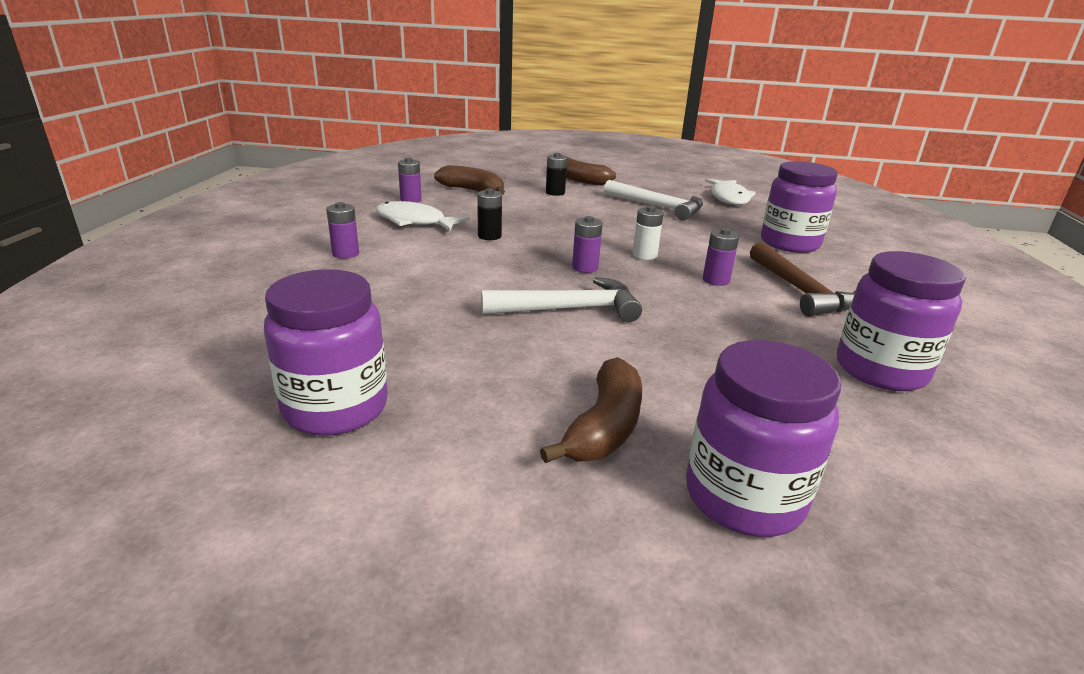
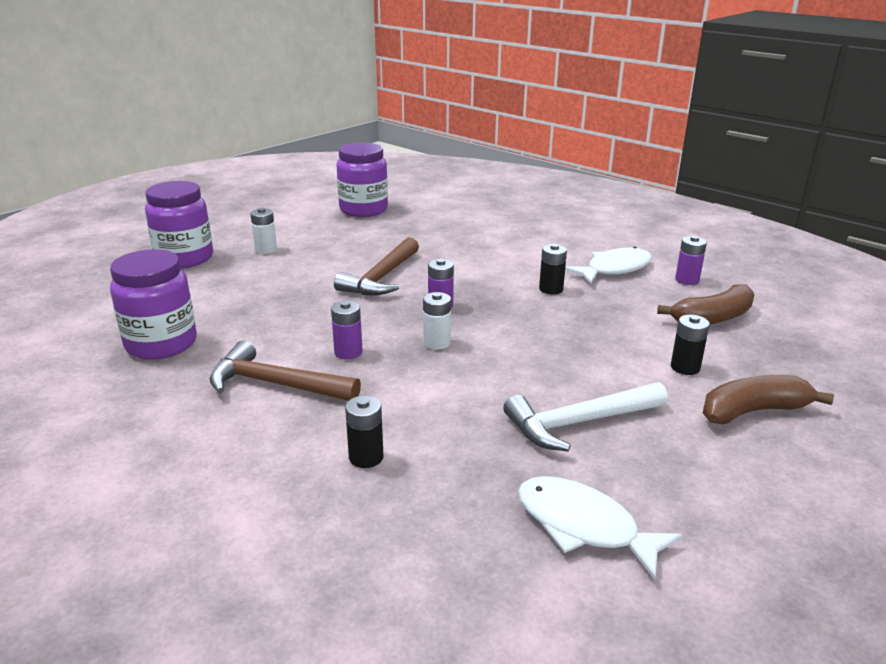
camera: 125 degrees right, 0 degrees up
(345, 254) = (554, 236): purple battery -> none
(569, 309) = (381, 278): white hammer -> brown hammer
(604, 427) = (266, 249): brown banana -> white battery
(789, 243) = (366, 457): purple jar -> black battery

